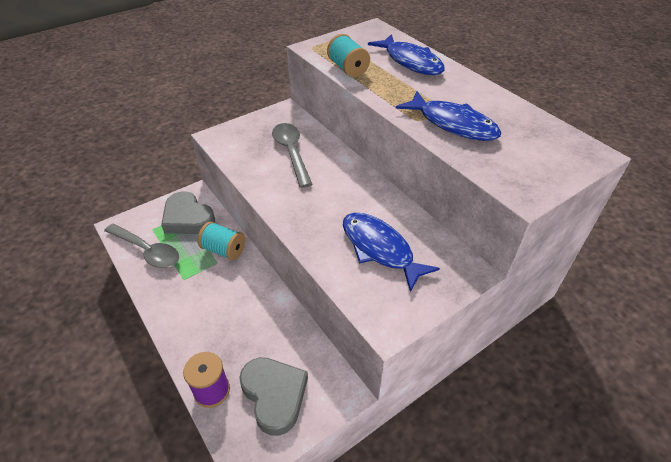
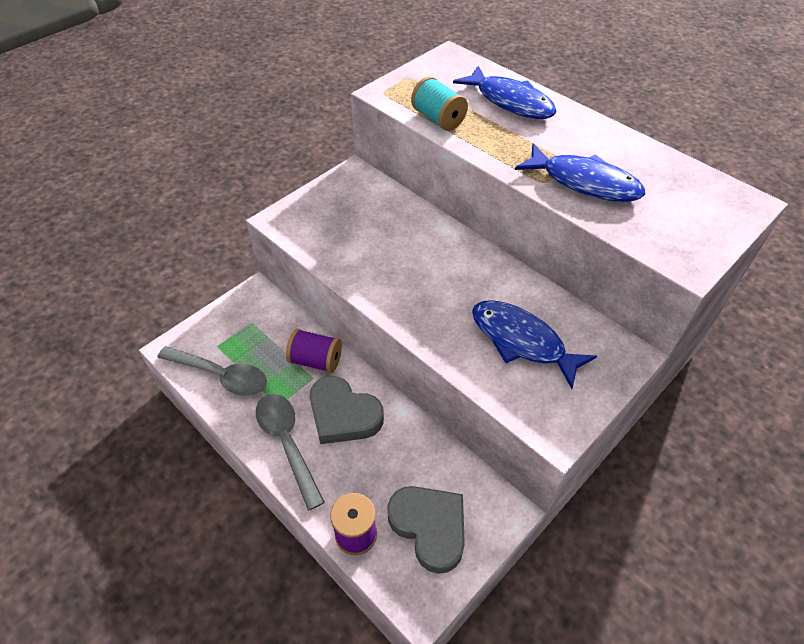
camera: 10 degrees left, 5 degrees up
(188, 218) = (257, 325): grey heart -> grey heart (343, 415)
(224, 250) = (316, 360): turquoise spool -> purple spool
(291, 152) = (380, 230): grey spoon -> grey spoon (287, 443)

